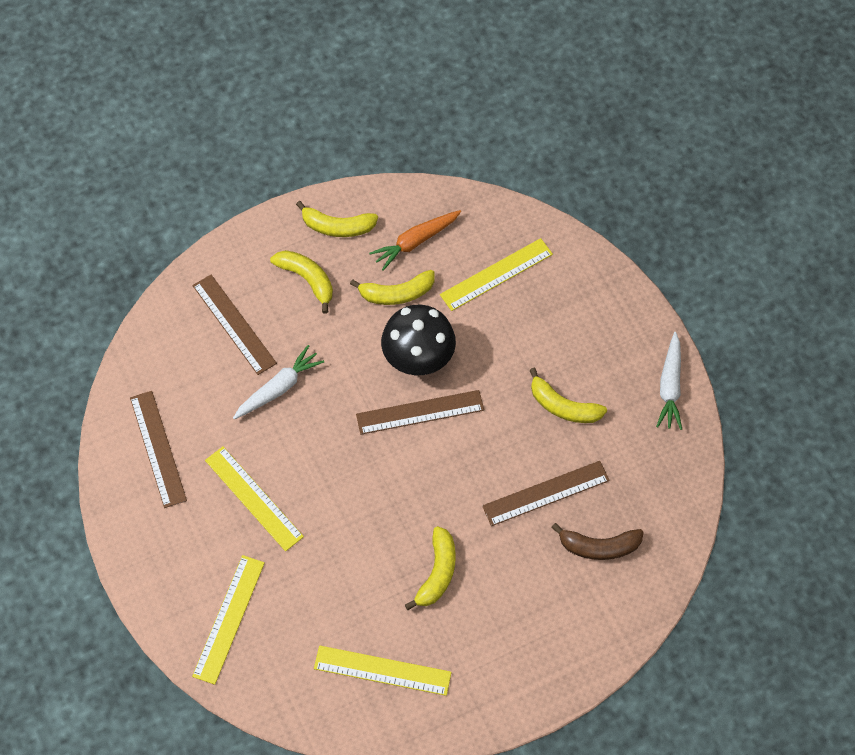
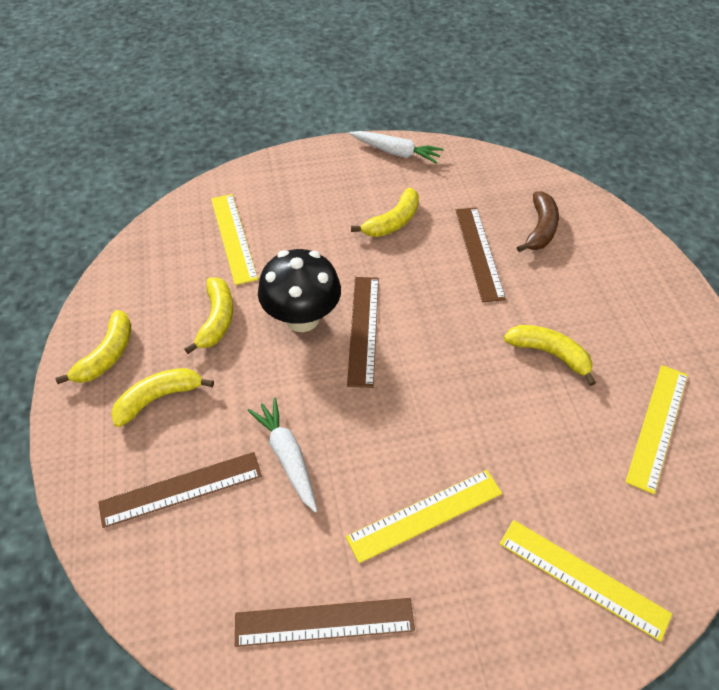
camera: 75 degrees left, 10 degrees down
(415, 242) = (164, 291): orange carrot -> none

